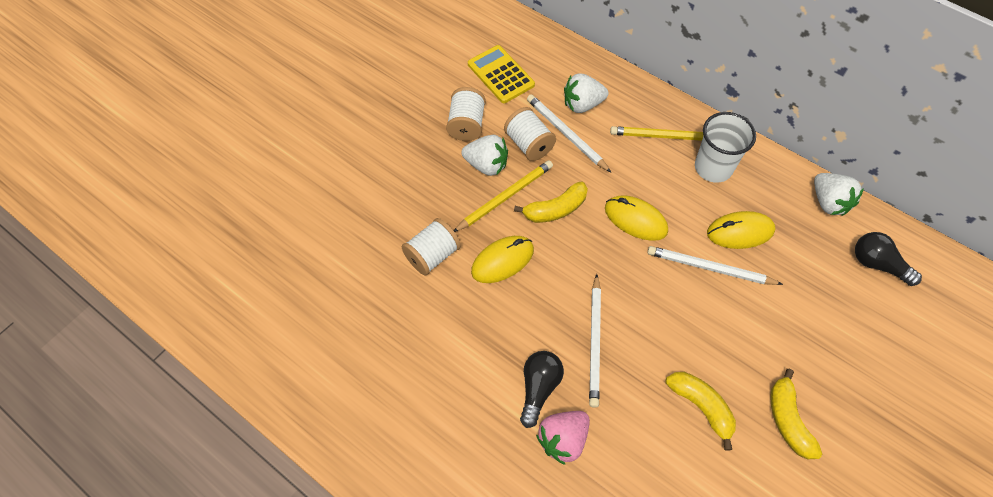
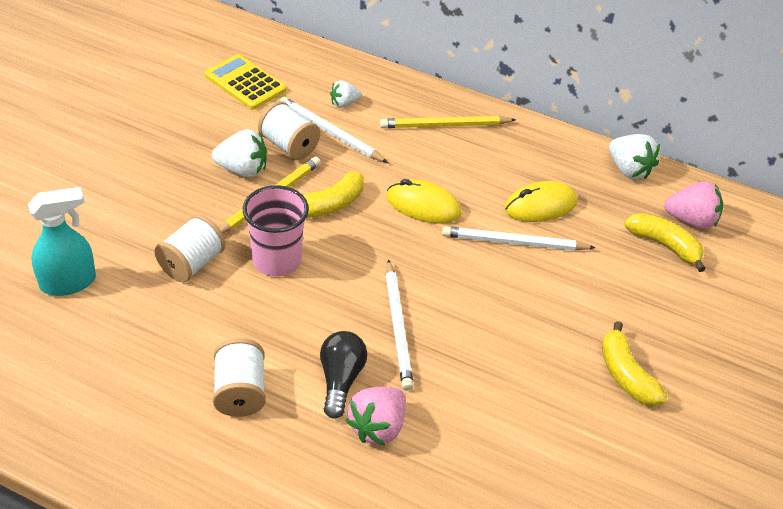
camera: 15 degrees left, 15 degrees down
(333, 261) = (69, 282): none -> turquoise spray bottle
(466, 125) = (212, 133): white spool -> white spool (240, 392)
(502, 261) = (277, 260): yellow mouse -> pink cup
(582, 104) = (344, 103): white strawberry -> white strawberry, size x0.61
(701, 406) = (529, 374): yellow banana -> yellow banana (664, 245)
(713, 168) = (500, 149): white cup -> none
(877, 264) = (691, 221): black light bulb -> pink strawberry

